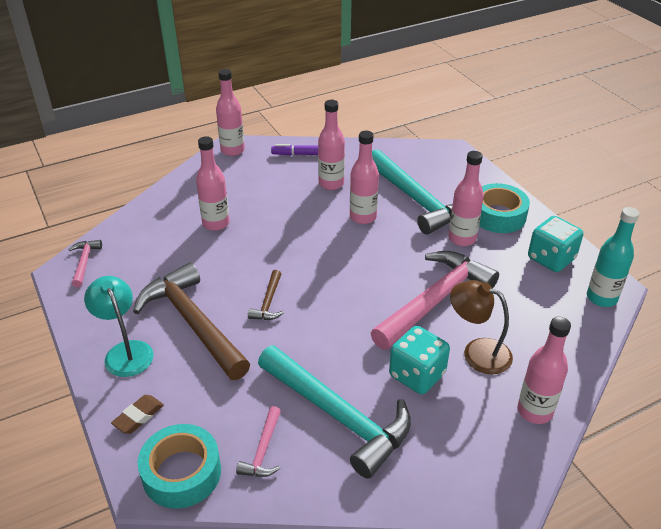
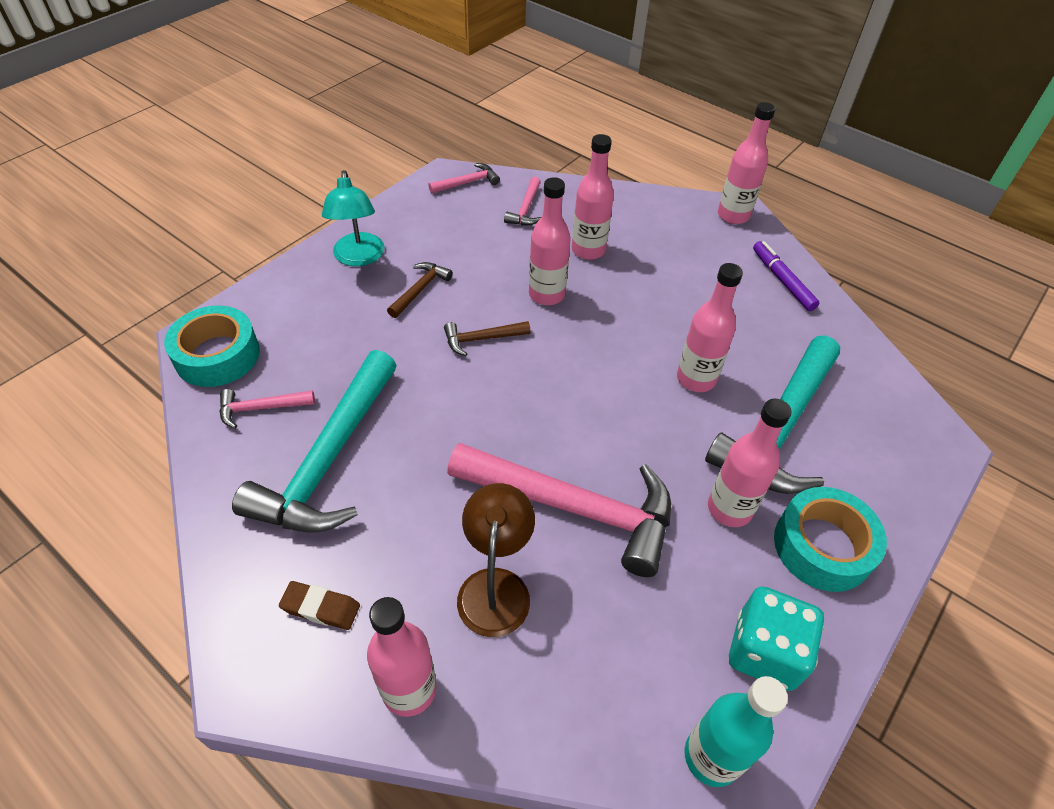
camera: 65 degrees right, 10 degrees up
(125, 351) = (359, 257): turquoise lamp -> turquoise lamp turned 135 degrees clockwise
(138, 416) = (278, 299): brown eraser -> brown eraser (321, 608)
(146, 240) = (526, 209): none -> pink hammer
(192, 322) = (420, 289): brown hammer -> brown hammer, size x0.44
(331, 184) = (741, 325): pink bottle -> pink bottle (546, 295)
(417, 375) = (423, 523): turquoise dice -> none

